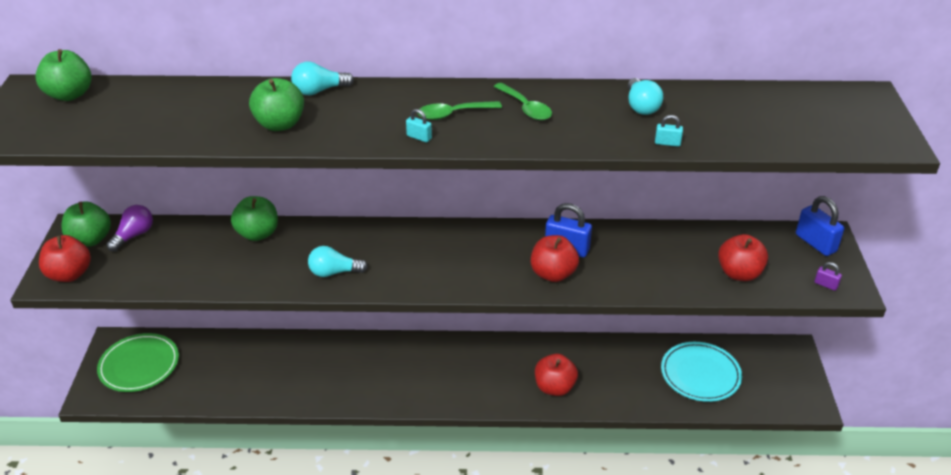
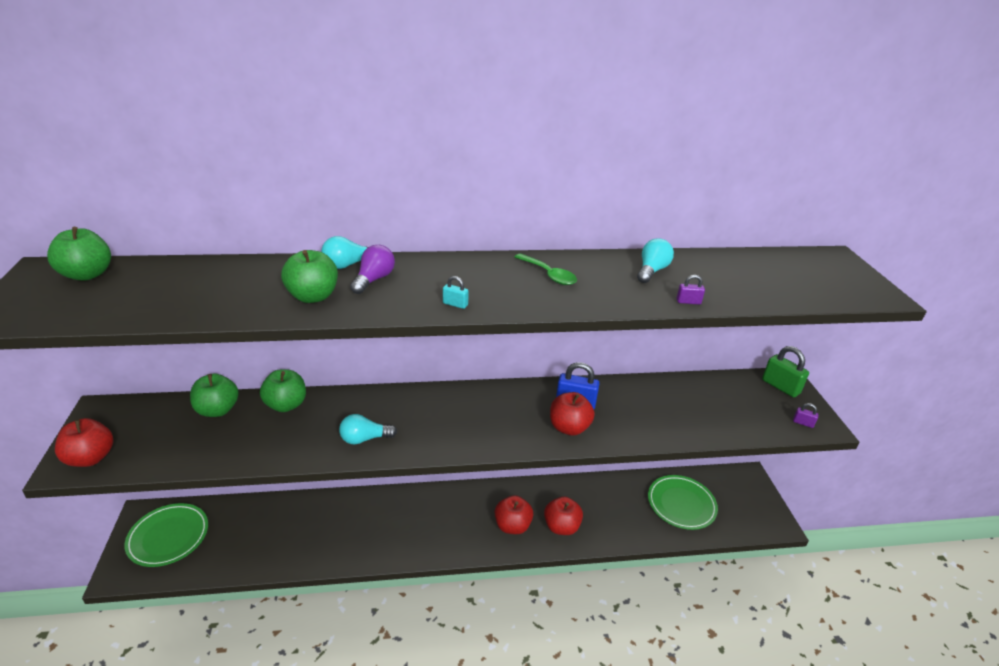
camera: 10 degrees left, 5 degrees down
(90, 240) = (115, 420): green apple -> green apple (217, 410)
(134, 235) = (160, 413): purple light bulb -> purple light bulb (374, 280)
(453, 114) = (482, 282): green spoon -> none
(641, 106) = (651, 271): turquoise light bulb -> turquoise light bulb turned 135 degrees counterclockwise
(667, 143) = (688, 302): turquoise padlock -> purple padlock
(700, 374) = (681, 504): turquoise plate -> green plate
(739, 273) = (728, 417): red apple -> red apple (512, 526)
(815, 243) = (780, 386): blue padlock -> green padlock

